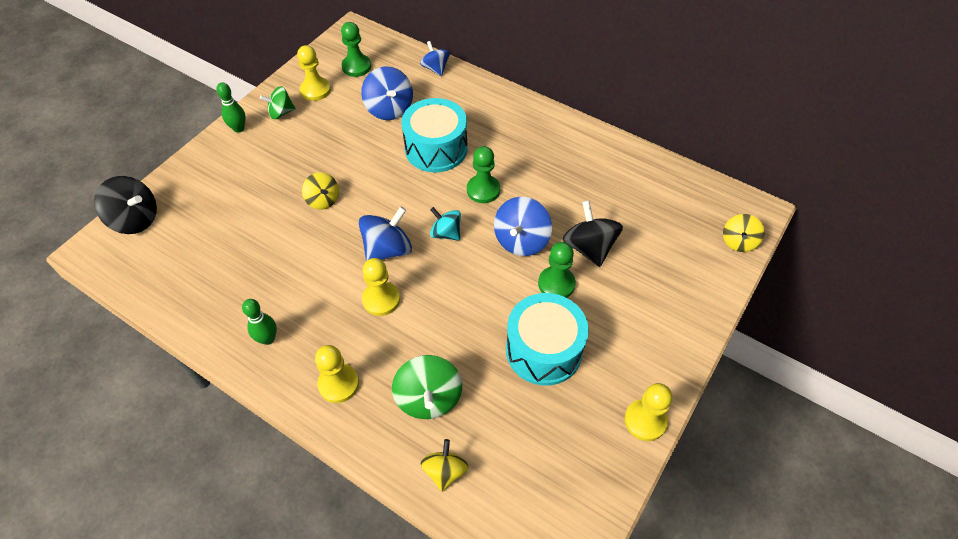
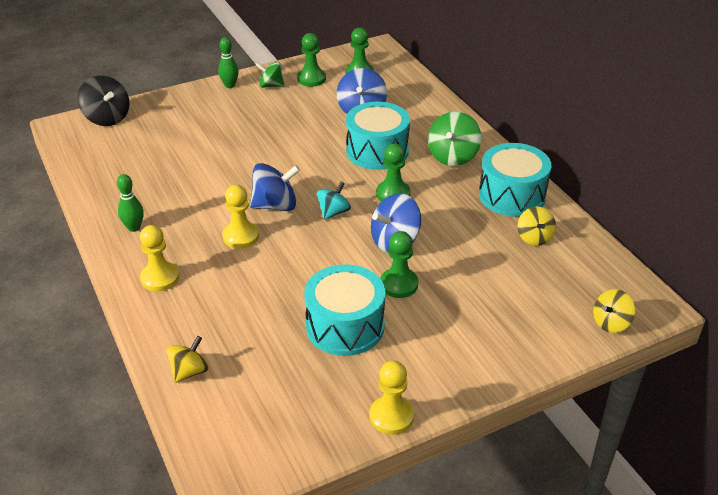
camera: 30 degrees right, 15 degrees down
(315, 90) = (311, 79): yellow pawn -> green pawn
(323, 200) = (253, 154): yellow spinning top -> yellow spinning top (534, 238)
(428, 398) = (220, 317): green spinning top -> green spinning top (453, 156)
(435, 68) = (427, 95): blue spinning top -> none
(446, 233) = (333, 212): turquoise spinning top -> turquoise spinning top turned 60 degrees clockwise
(581, 149) = (512, 195): none -> turquoise drum
(589, 247) = (453, 270): black spinning top -> none

